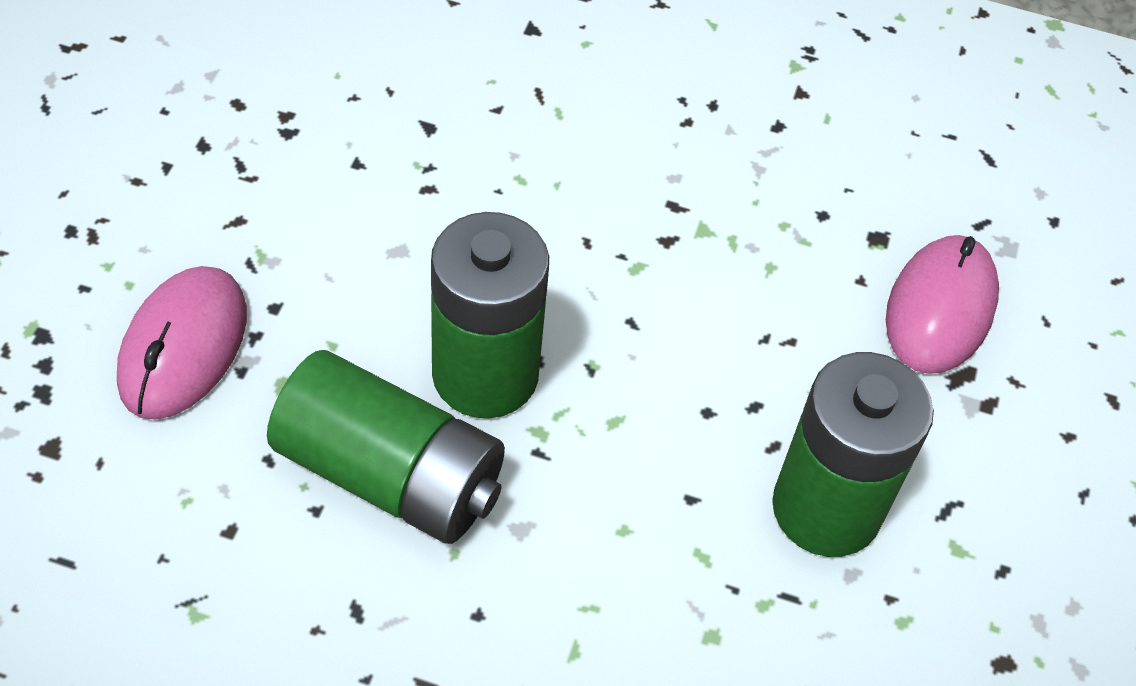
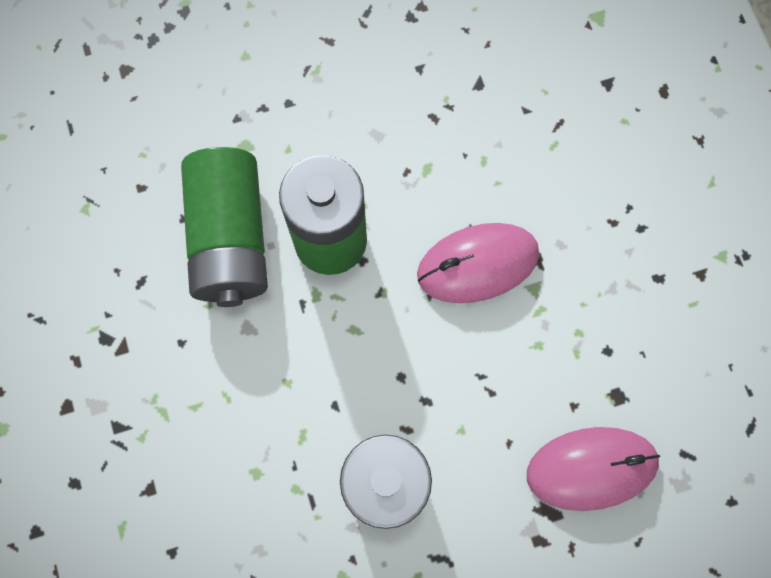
camera: 60 degrees right, 20 degrees up
(183, 347) = (229, 80): pink mouse -> pink mouse (477, 264)

